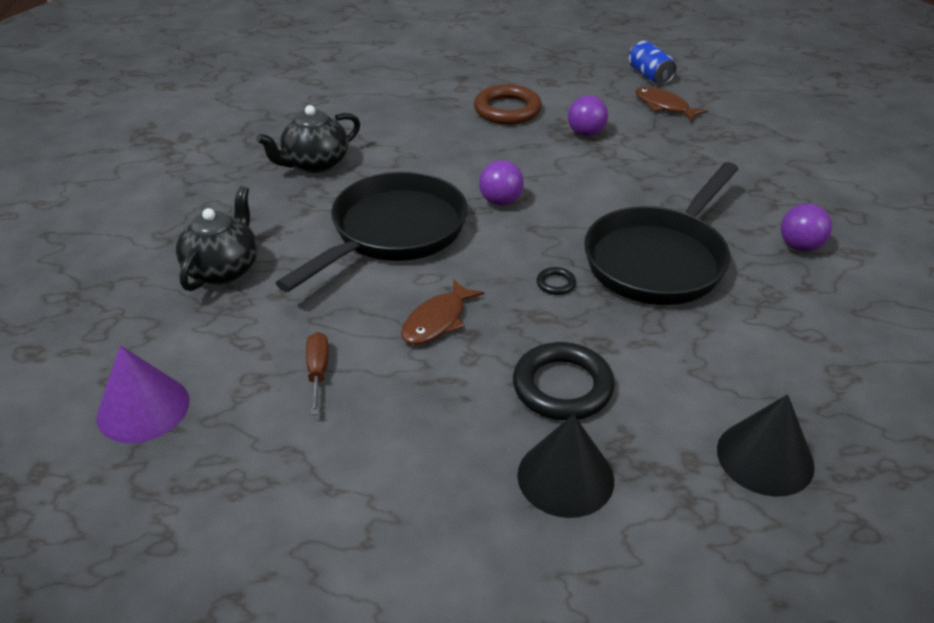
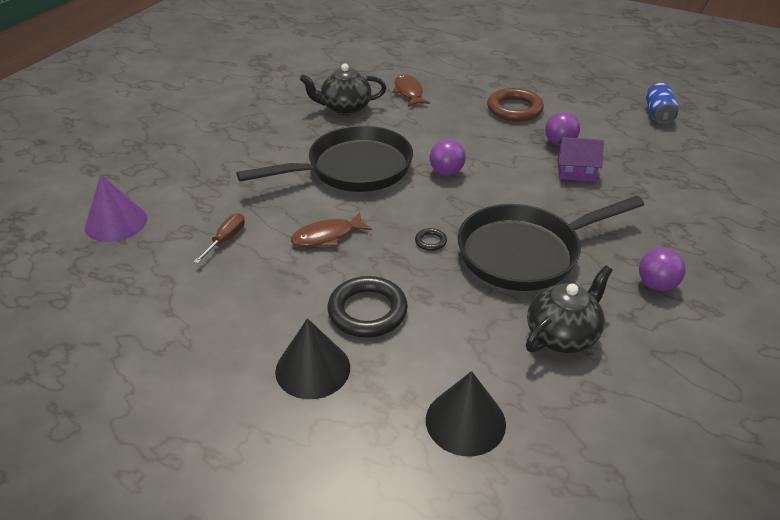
camera: 30 degrees right, 0 degrees up
(223, 269) = (230, 157): black teapot -> black teapot (562, 335)
(627, 157) = (576, 171): none -> purple house
(664, 106) = (647, 141): brown fish -> brown fish (408, 92)

